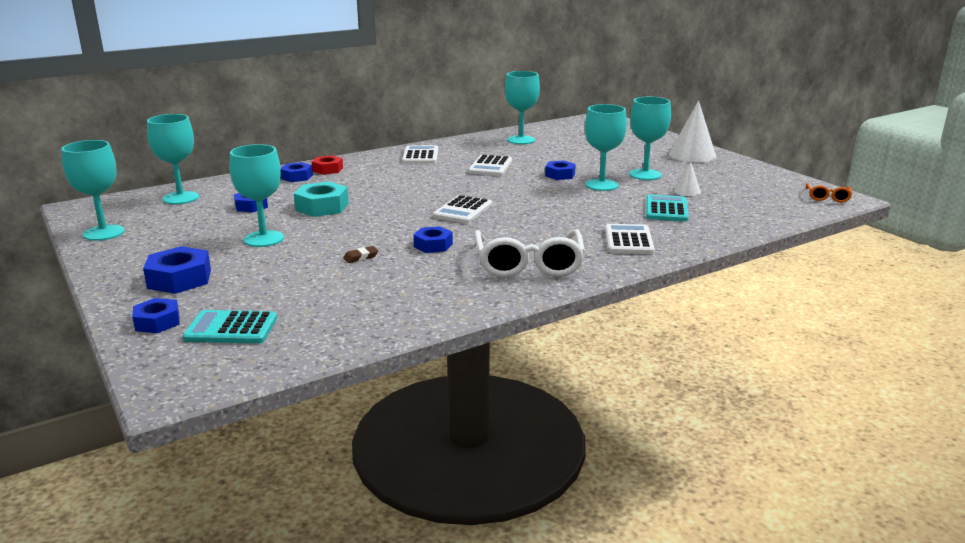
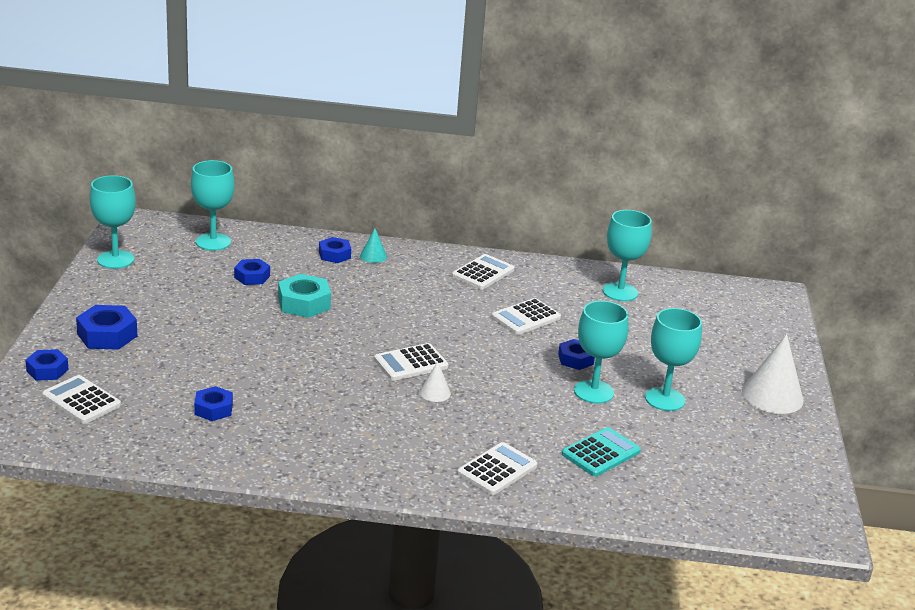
camera: 35 degrees right, 5 degrees up
(231, 328) = (81, 400): turquoise calculator -> white calculator
(263, 239) = (213, 320): turquoise goblet -> none
(327, 169) = (373, 256): red nut -> turquoise cone
(361, 257) = (254, 376): brown eraser -> none
(433, 245) = (326, 391): blue nut -> blue nut (213, 409)
(528, 264) = (369, 450): white glasses -> none
(687, 191) = (667, 441): white cone -> white cone (435, 392)
(827, 197) = (808, 523): orange glasses -> none

